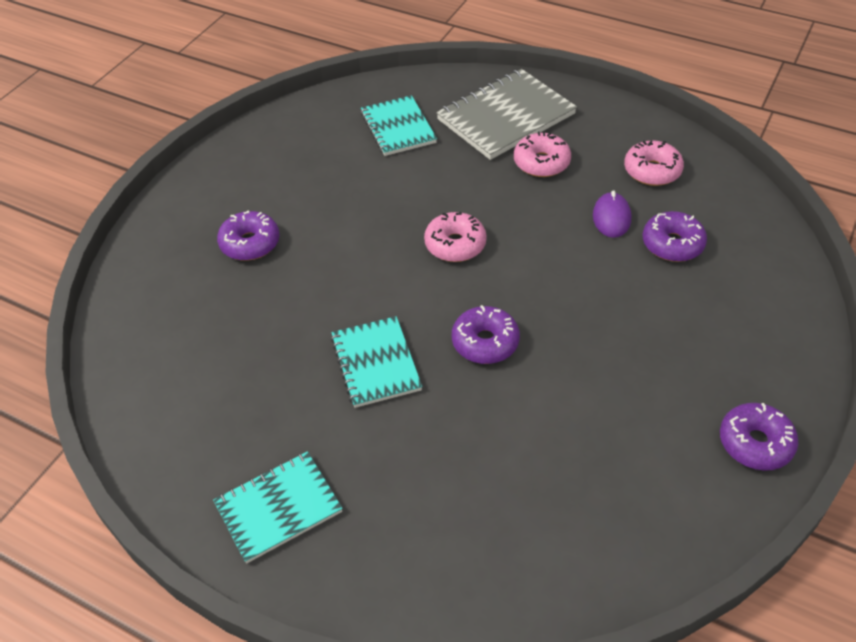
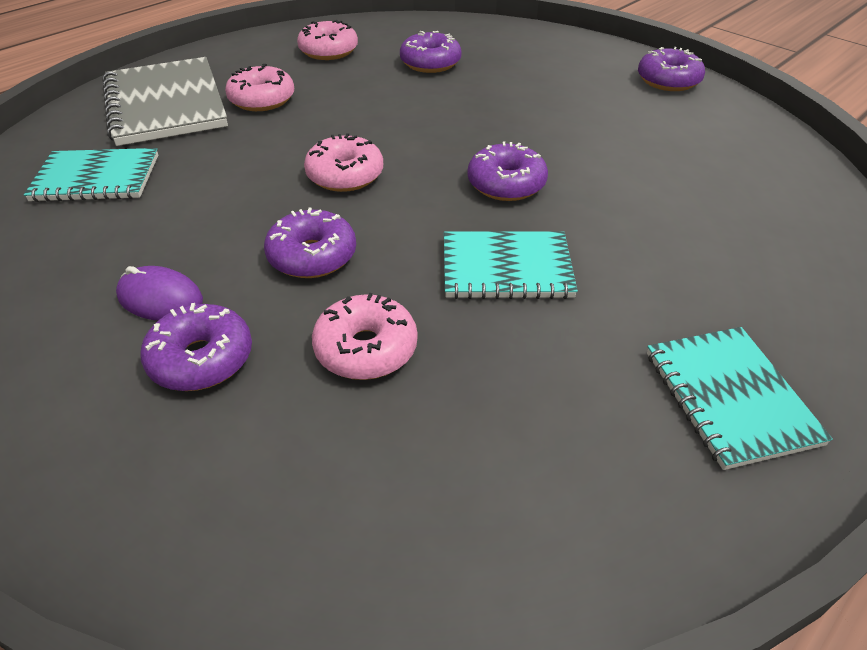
camera: 75 degrees left, 5 degrees down
(276, 311) = (366, 349): none -> pink donut
(354, 258) = (312, 256): none -> purple donut
(611, 217) = (374, 82): purple mouse -> purple mouse (160, 298)

